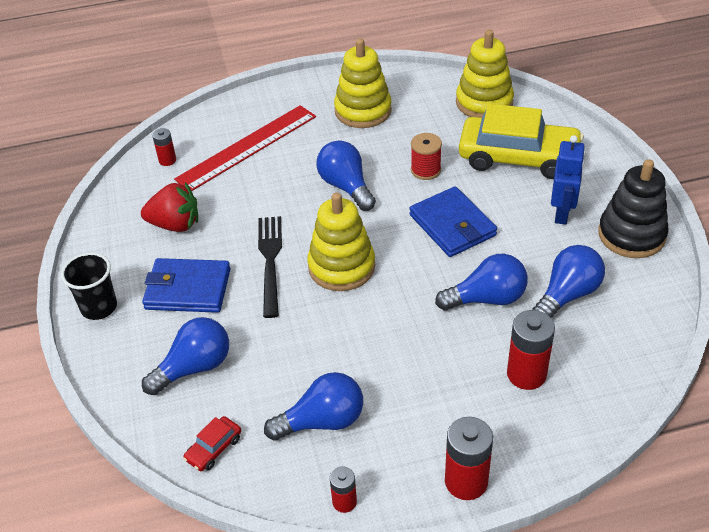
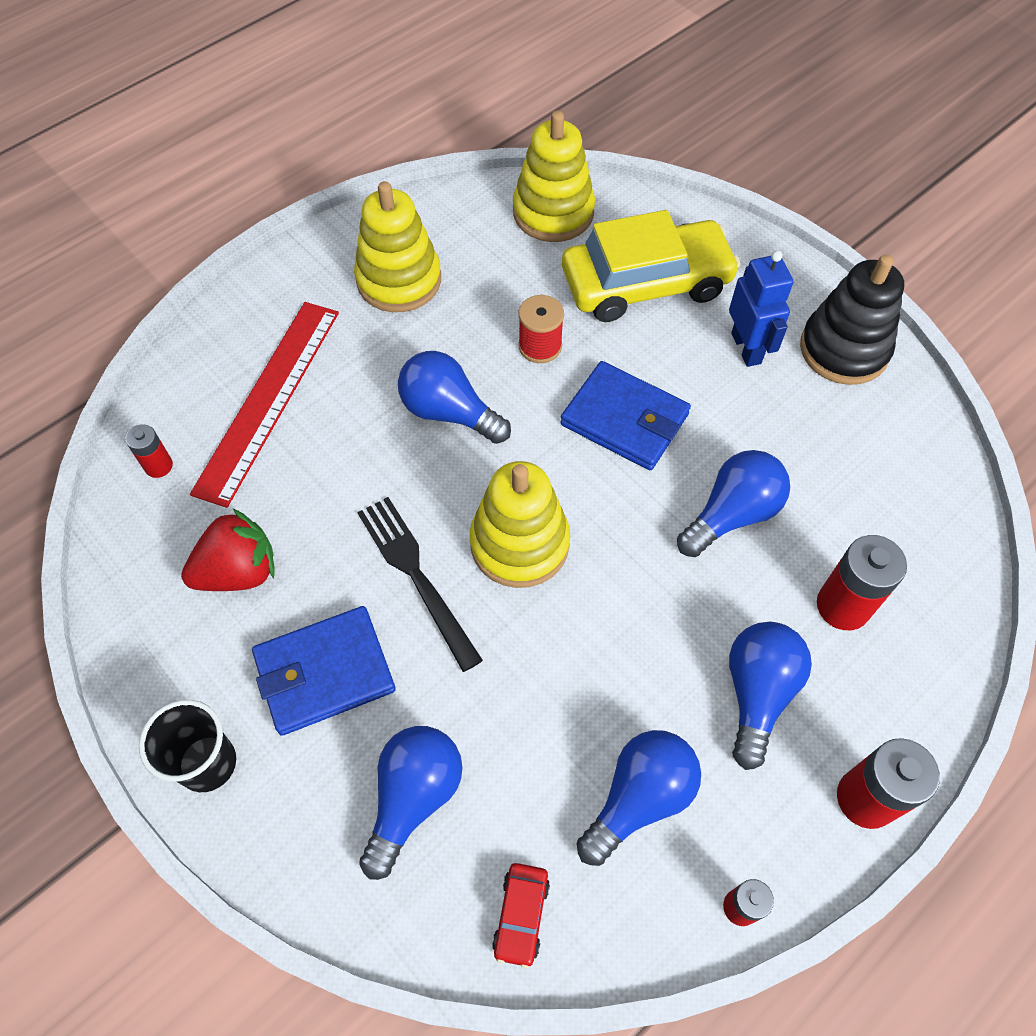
camera: 30 degrees left, 15 degrees up
(567, 295) = (822, 468): blue light bulb -> blue light bulb (757, 693)

